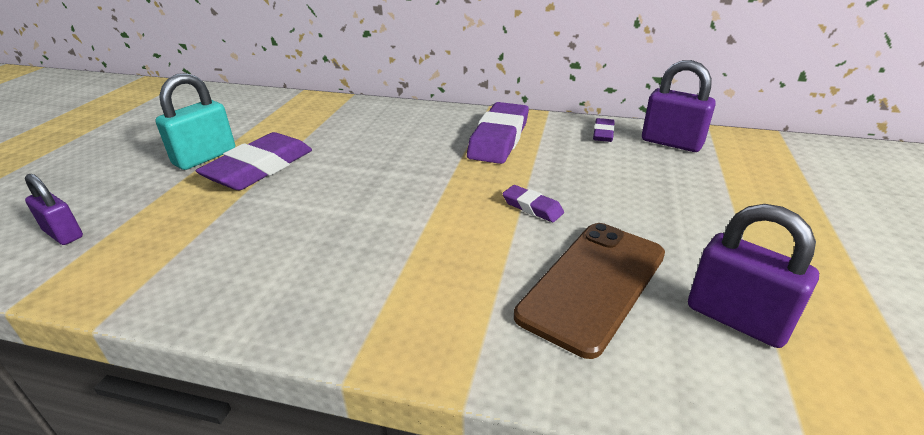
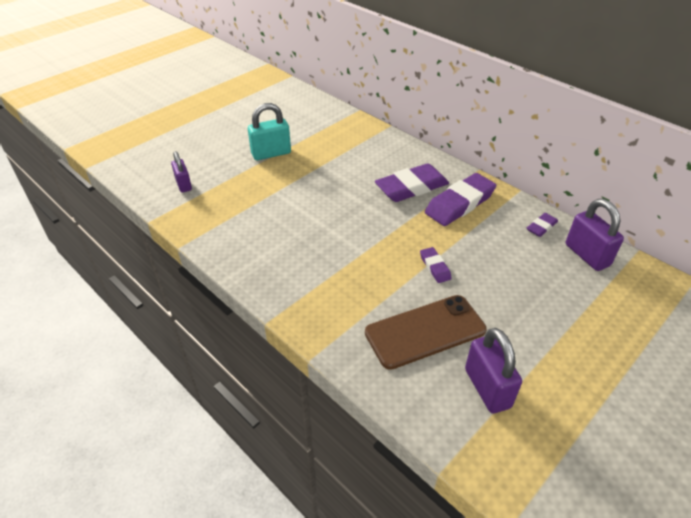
camera: 30 degrees right, 10 degrees up
(260, 168) = (296, 174): purple eraser -> purple eraser (411, 187)

